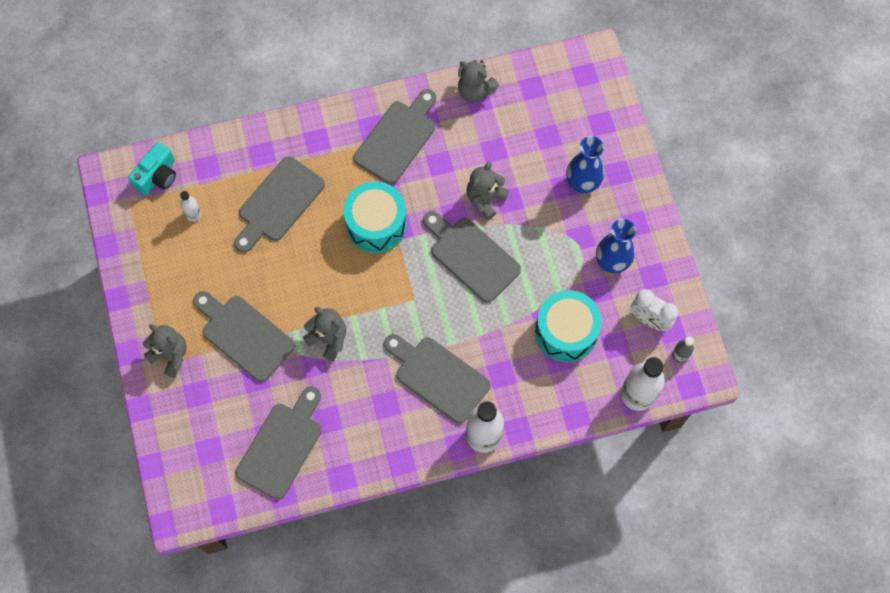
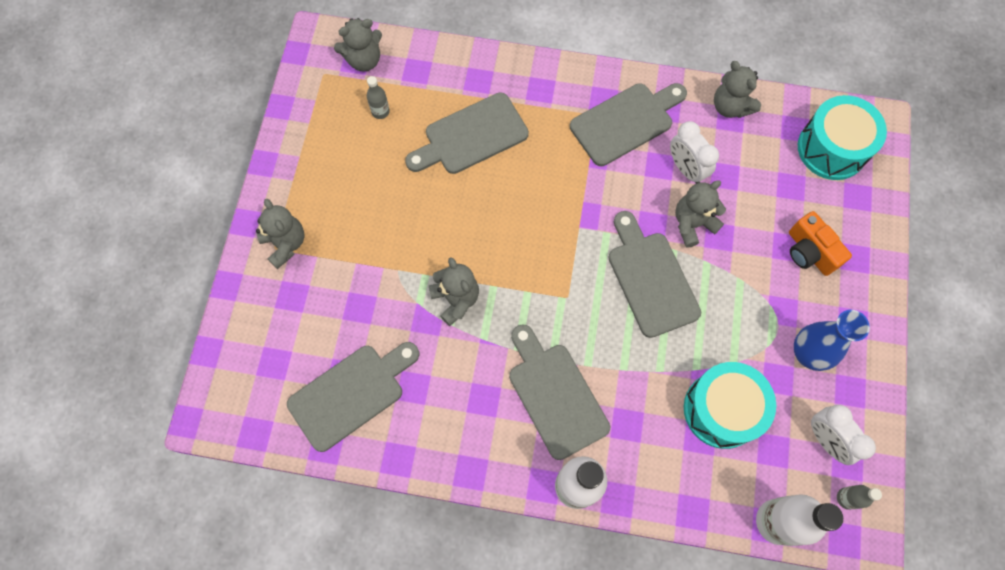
camera: 25 degrees right, 0 degrees up
(157, 176) = (364, 60): turquoise camera -> grey teddy bear
(193, 214) = (380, 111): white bottle -> grey bottle
(244, 335) = (370, 257): grey cutting board -> none
(376, 224) = (563, 201): turquoise drum -> turquoise drum (832, 148)
(461, 157) = (686, 169): none -> white clock
(582, 183) = (809, 252): blue vase -> orange camera

